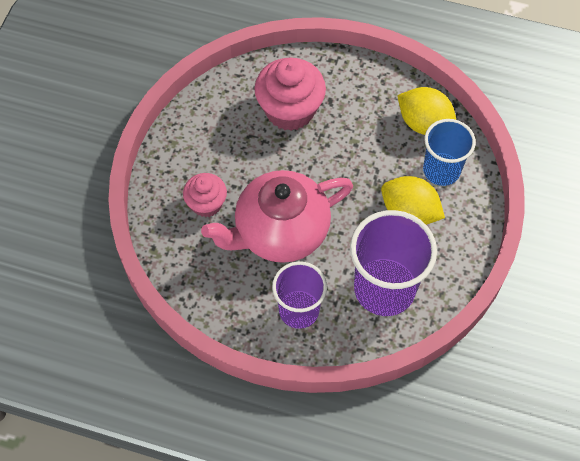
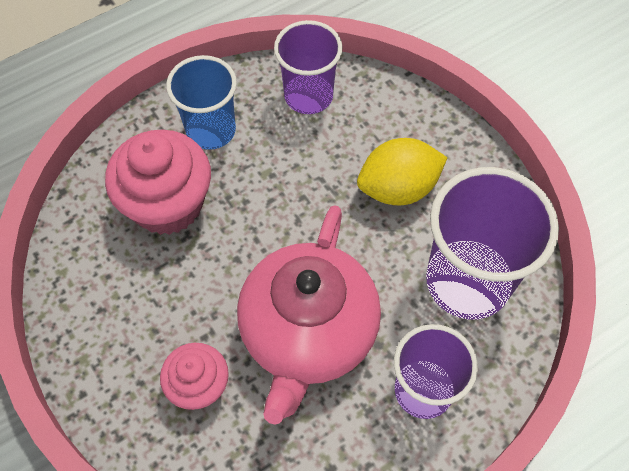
camera: 50 degrees left, 0 degrees up
(424, 123) = (308, 96): yellow lemon -> purple cup
(441, 170) = (376, 123): blue cup -> blue cup (211, 130)

